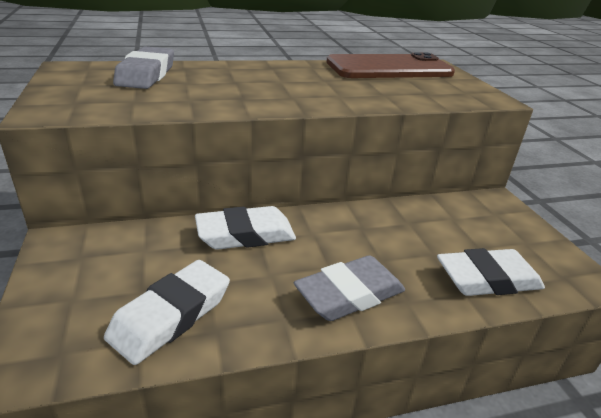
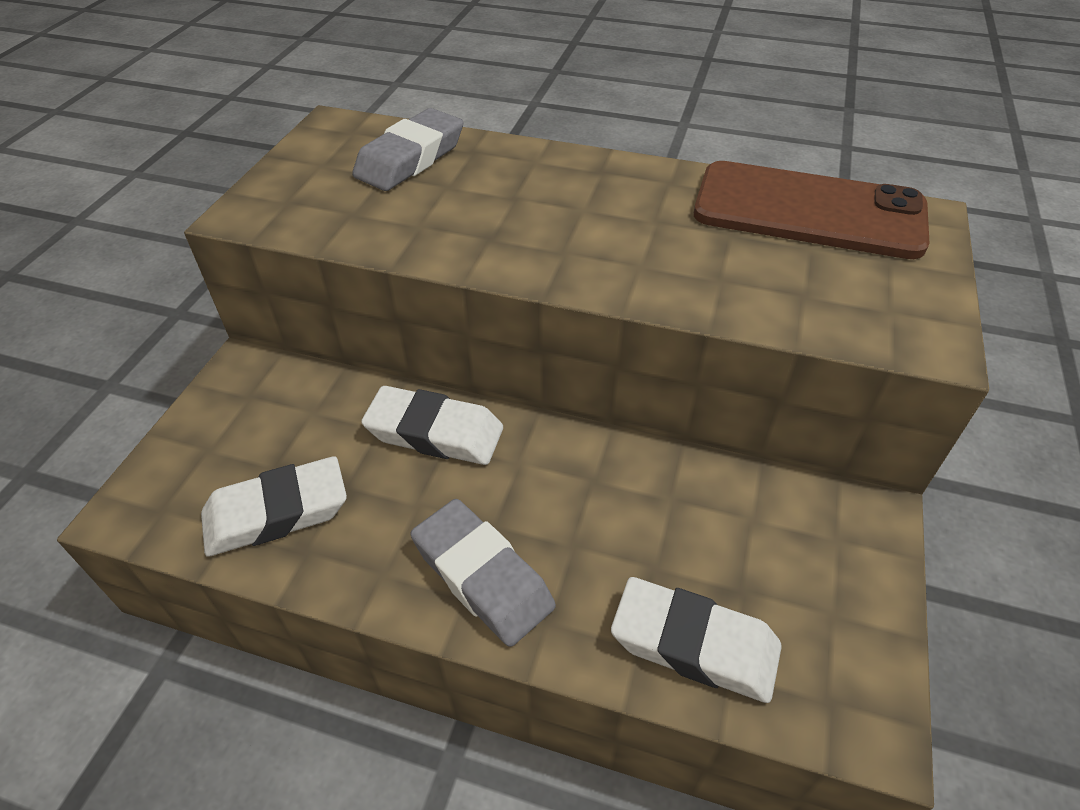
camera: 35 degrees right, 15 degrees up
(349, 294) = (482, 576): grey eraser -> grey eraser turned 45 degrees clockwise

